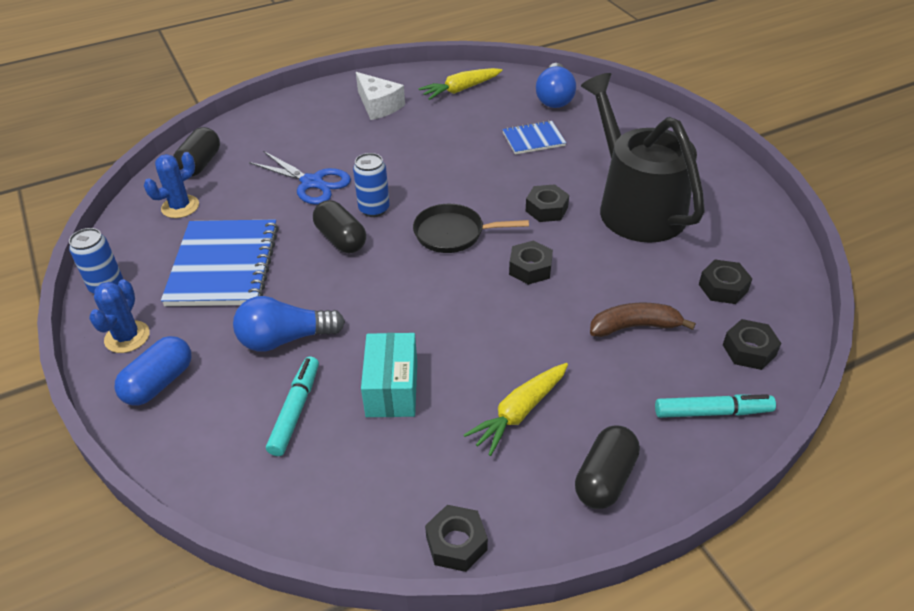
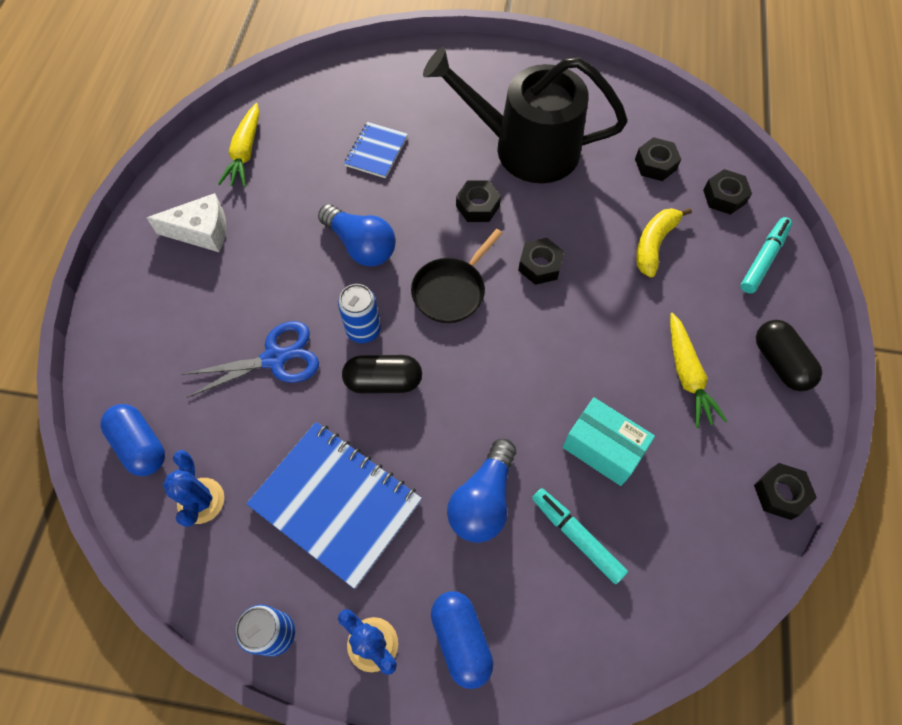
camera: 55 degrees left, 20 degrees up
(200, 164) = (140, 445): black capsule -> blue capsule
(554, 98) = (331, 96): blue light bulb -> blue light bulb (361, 246)
(634, 326) = (654, 244): brown banana -> yellow banana

